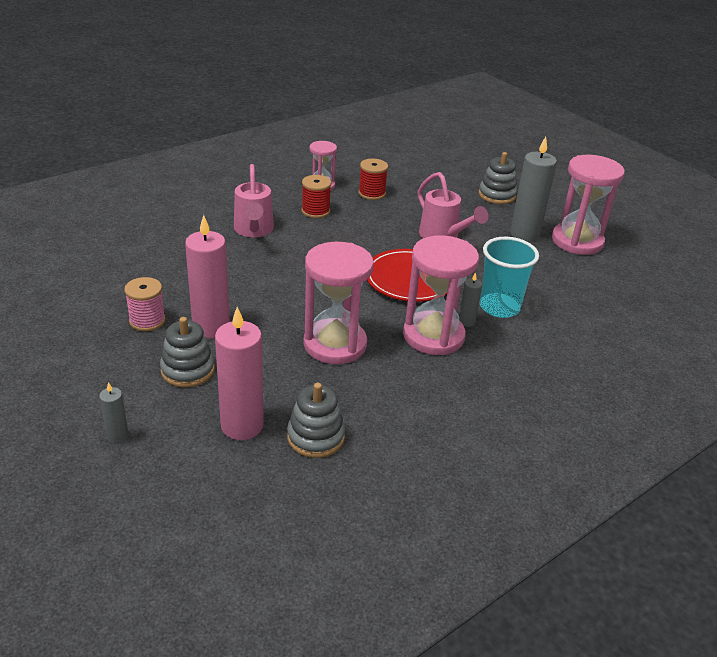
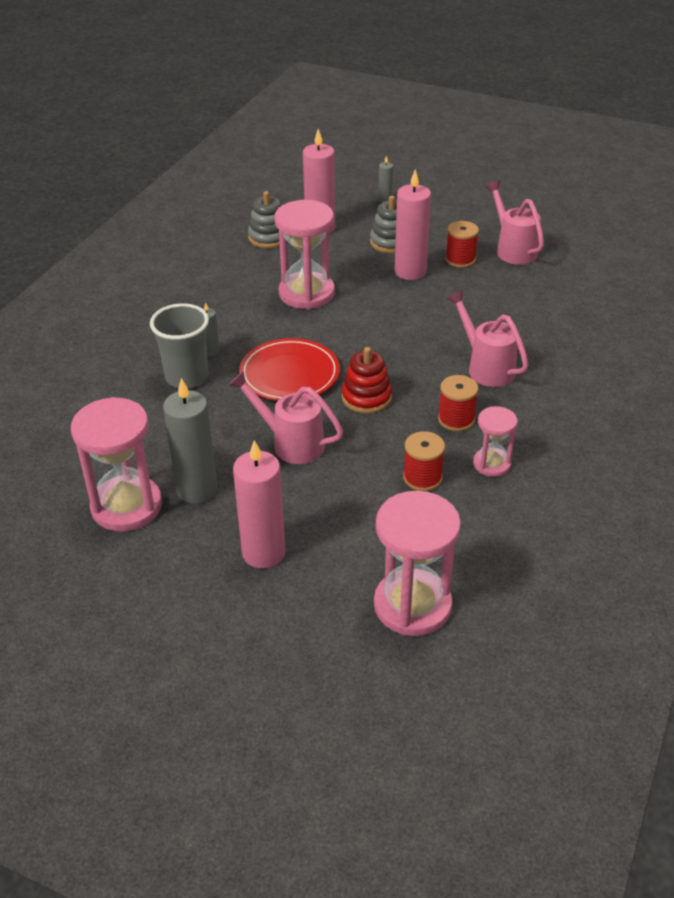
camera: 155 degrees right, 5 degrees up
(83, 311) = (512, 249): none -> pink watering can
(147, 321) = (460, 259): pink spool -> red spool
(364, 243) = (366, 397): none -> red stacking toy
(433, 336) = (232, 328): pink hourglass -> pink hourglass (412, 605)
(497, 195) = (263, 552): grey stacking toy -> pink candle
(499, 307) = (187, 377): turquoise cup -> grey cup

